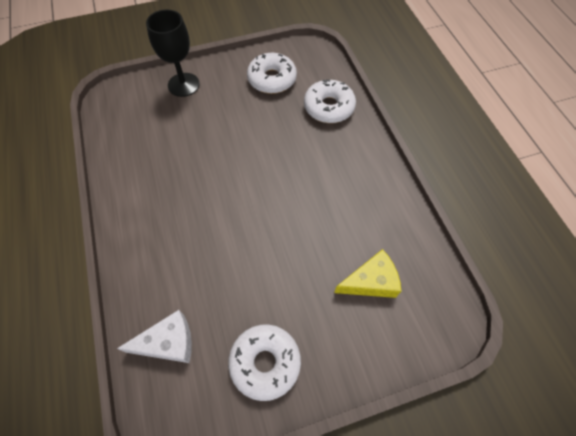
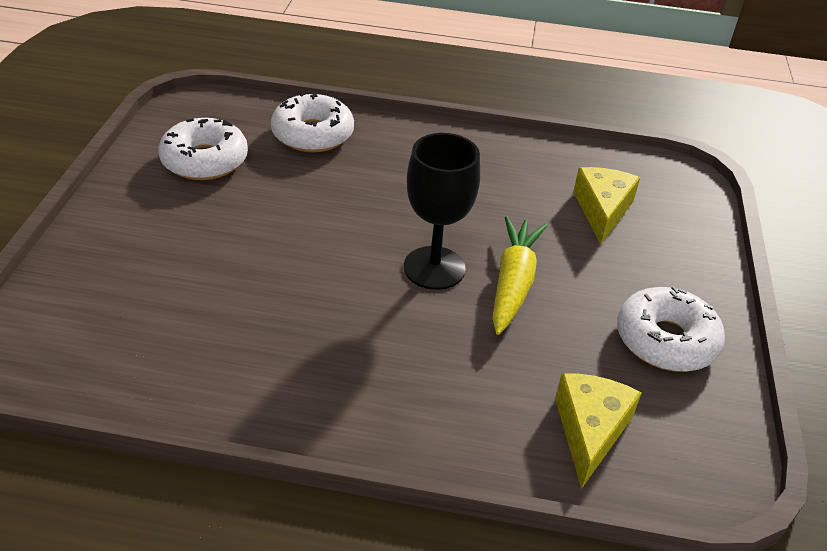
camera: 65 degrees left, 20 degrees down
(168, 342) = (590, 431): white cheese -> yellow cheese
(183, 85) = (106, 252): black goblet -> black goblet (434, 268)
(266, 258) = (513, 283): none -> yellow carrot

